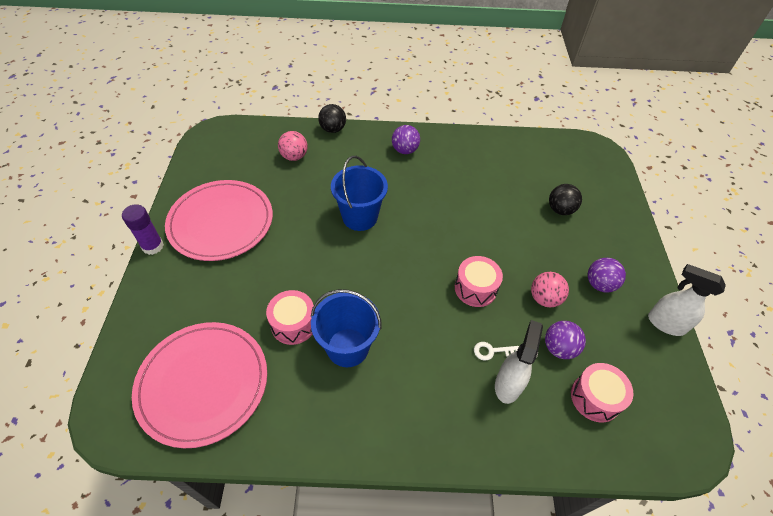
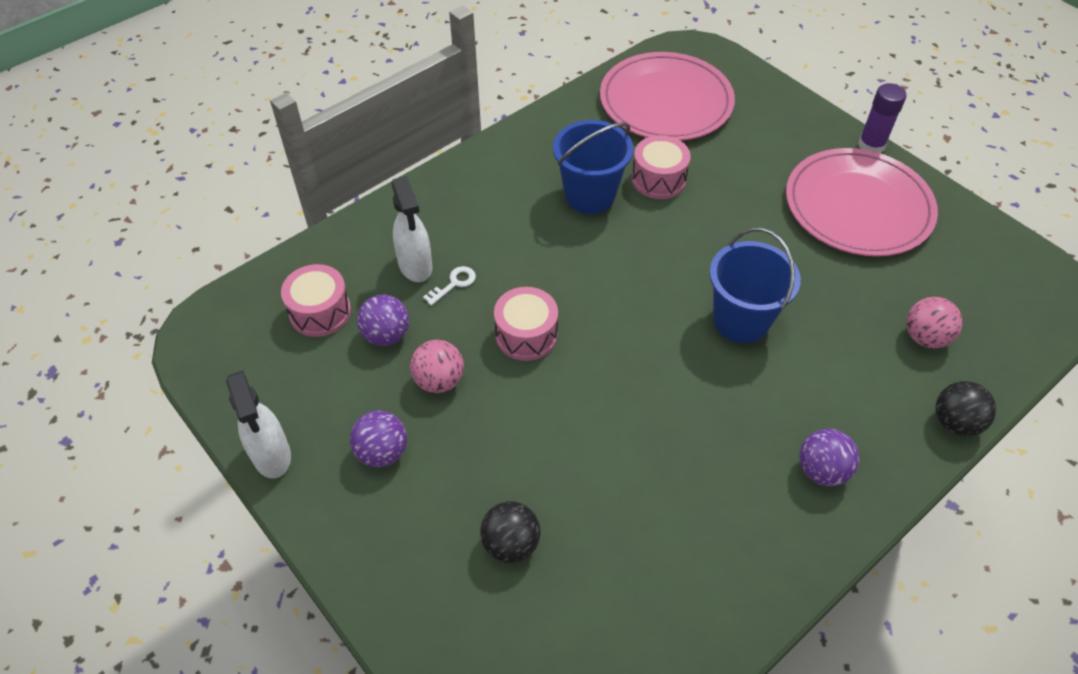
camera: 140 degrees right, 0 degrees up
(665, 323) = (272, 456): white spray bottle -> white spray bottle turned 75 degrees clockwise

